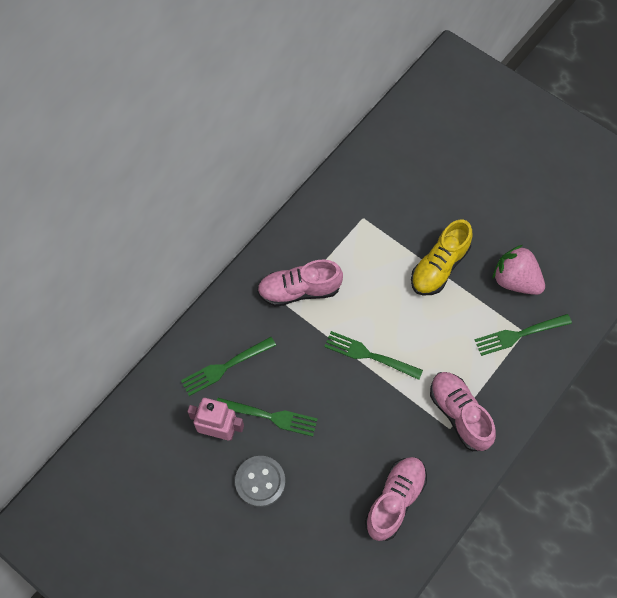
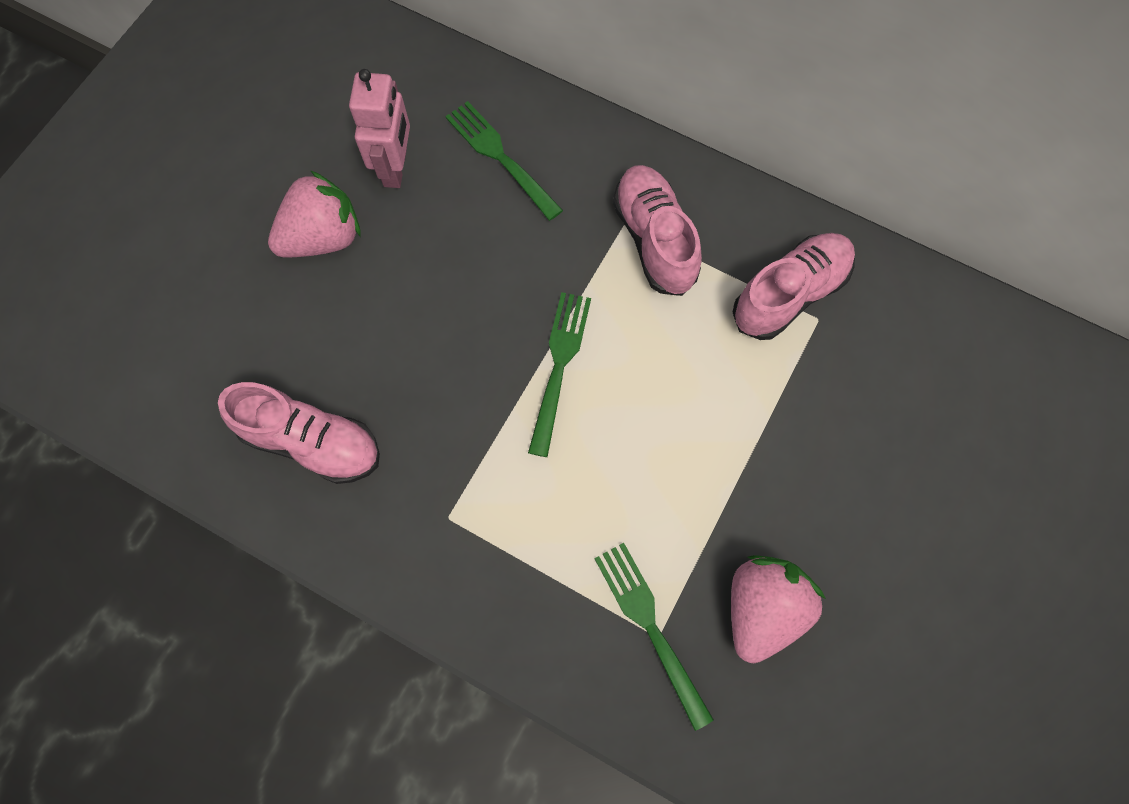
camera: 80 degrees right, 5 degrees up
(260, 481) = (323, 237): grey button -> pink strawberry
(269, 416) = (429, 232): green fork -> none
(439, 267) = (755, 463): yellow shoe -> none
(459, 414) = (476, 531): pink shoe -> pink shoe (789, 294)

